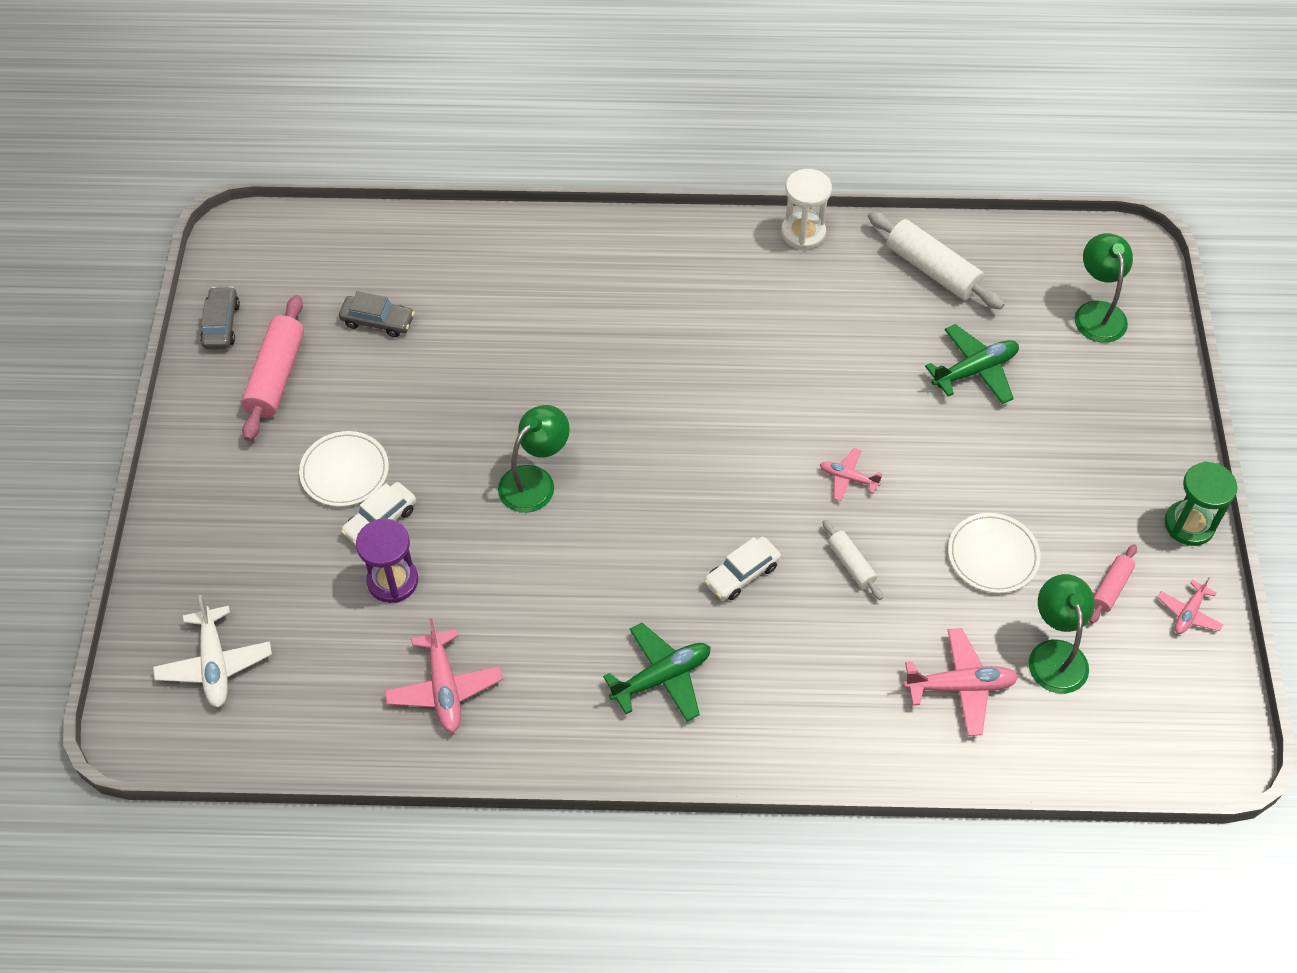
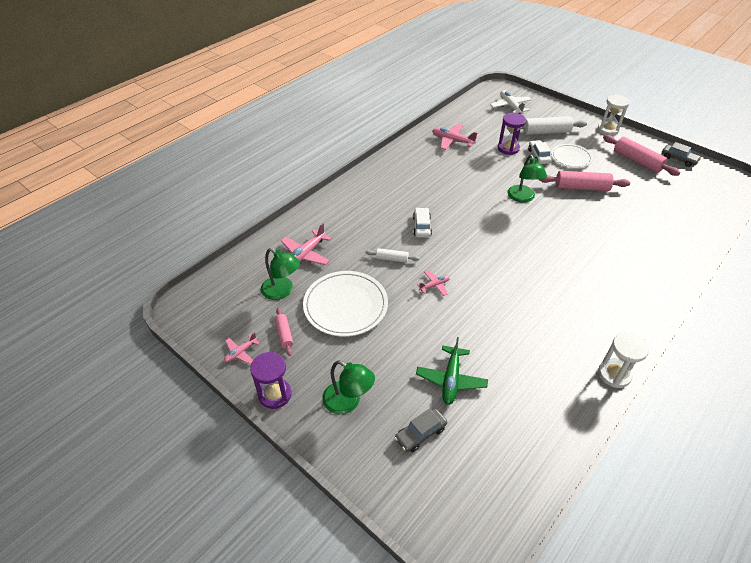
camera: 130 degrees right, 10 degrees down
(188, 459) = (608, 129): none -> white hourglass
(215, 664) = (510, 106): white plane -> white plane turned 45 degrees clockwise
(377, 321) = (651, 196): grey car -> grey car (420, 433)
(431, 417) = (581, 187): none -> pink rolling pin
(662, 677) = (402, 185): green plane -> none
(932, 270) = (540, 416): white rolling pin -> white rolling pin (546, 132)
(992, 555) = (345, 306): white plate -> white plate, size x1.62
(1097, 312) = (439, 479): green lamp -> green lamp (348, 402)
(1188, 613) = (240, 352): pink plane -> pink plane turned 120 degrees counterclockwise
(1189, 525) = (275, 394): green hourglass -> purple hourglass

